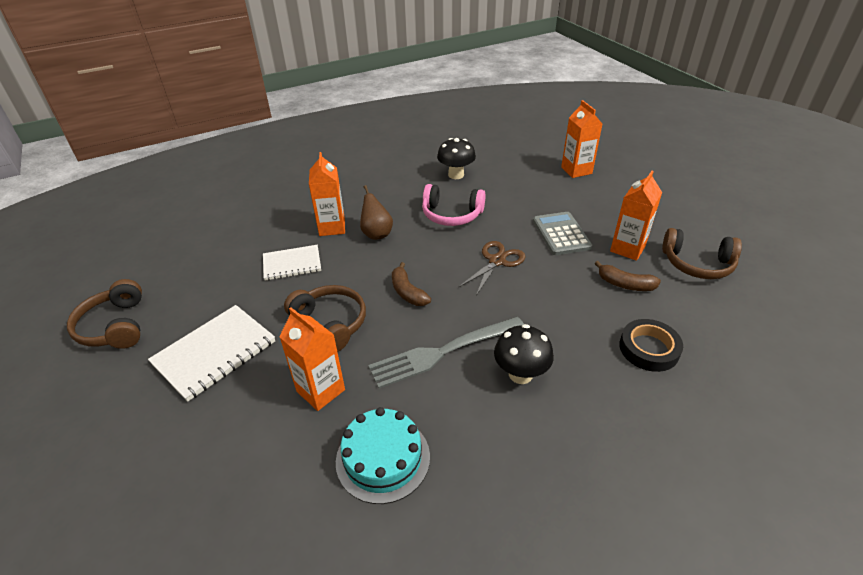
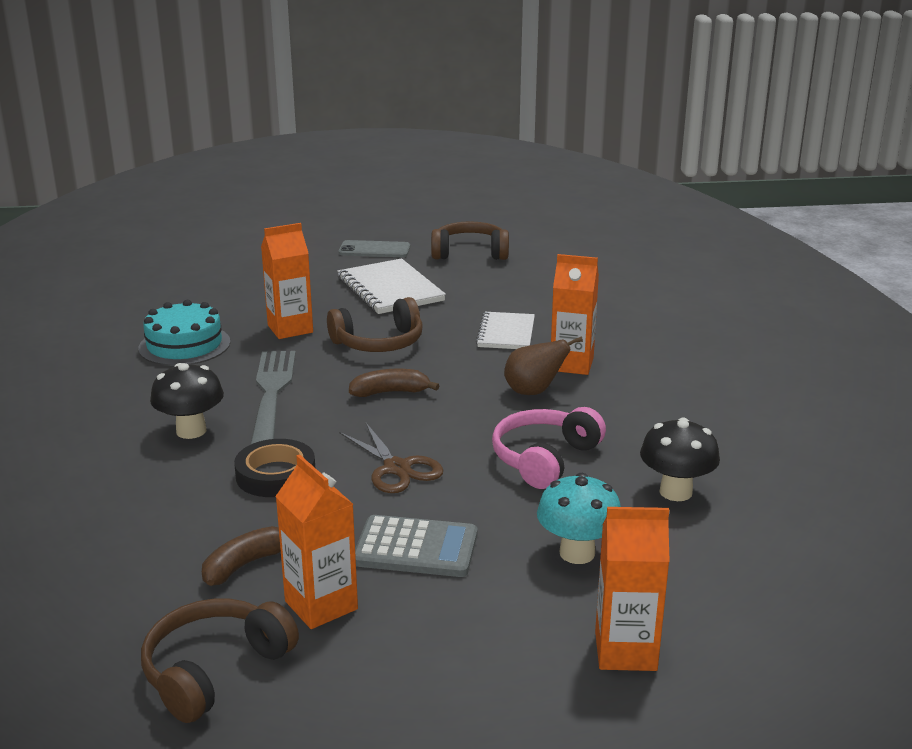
camera: 110 degrees right, 15 degrees down
(100, 402) = (374, 250): none -> grey phone
(525, 191) = (577, 553): none -> turquoise mushroom
(648, 349) = (122, 532): black tape -> black tape (276, 475)

